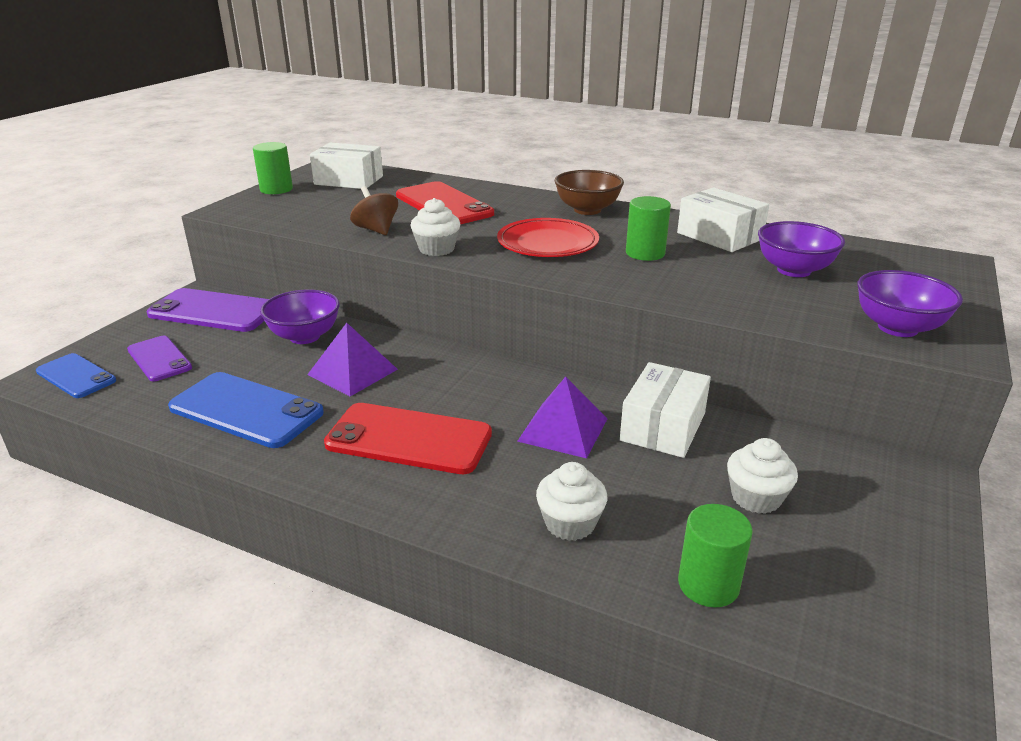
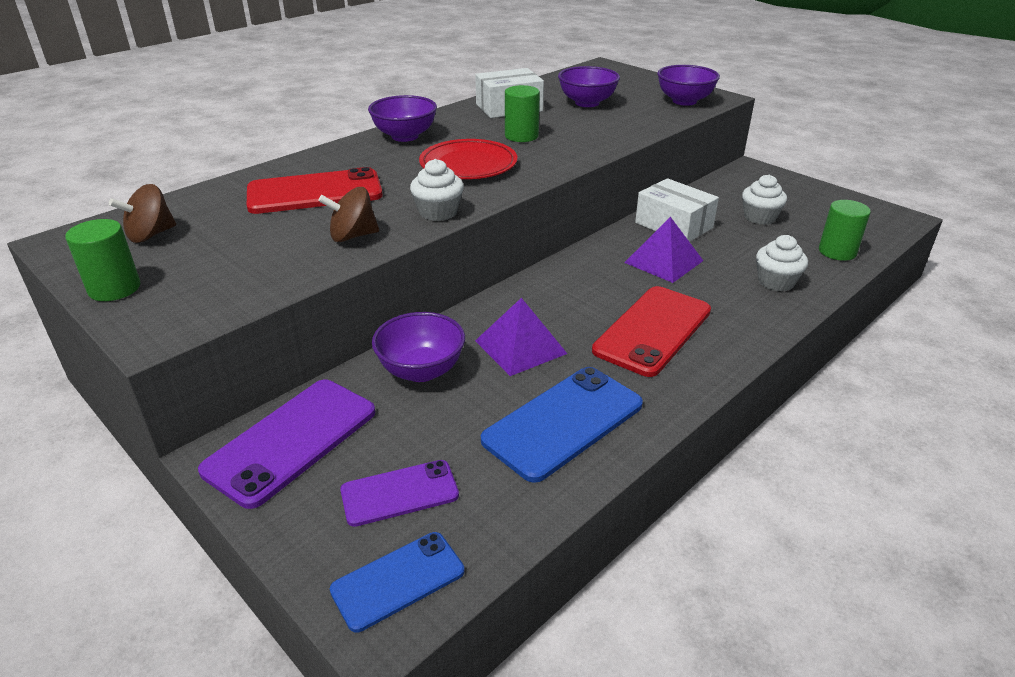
camera: 70 degrees left, 5 degrees up
(349, 180) = (150, 235): white box -> brown spinning top
(587, 210) = (405, 136): brown bowl -> purple bowl

